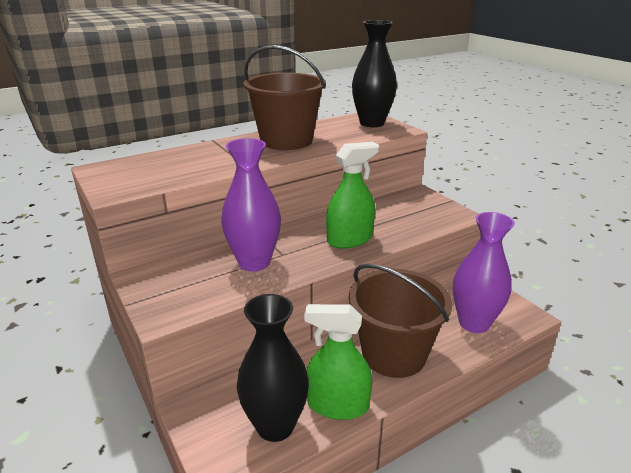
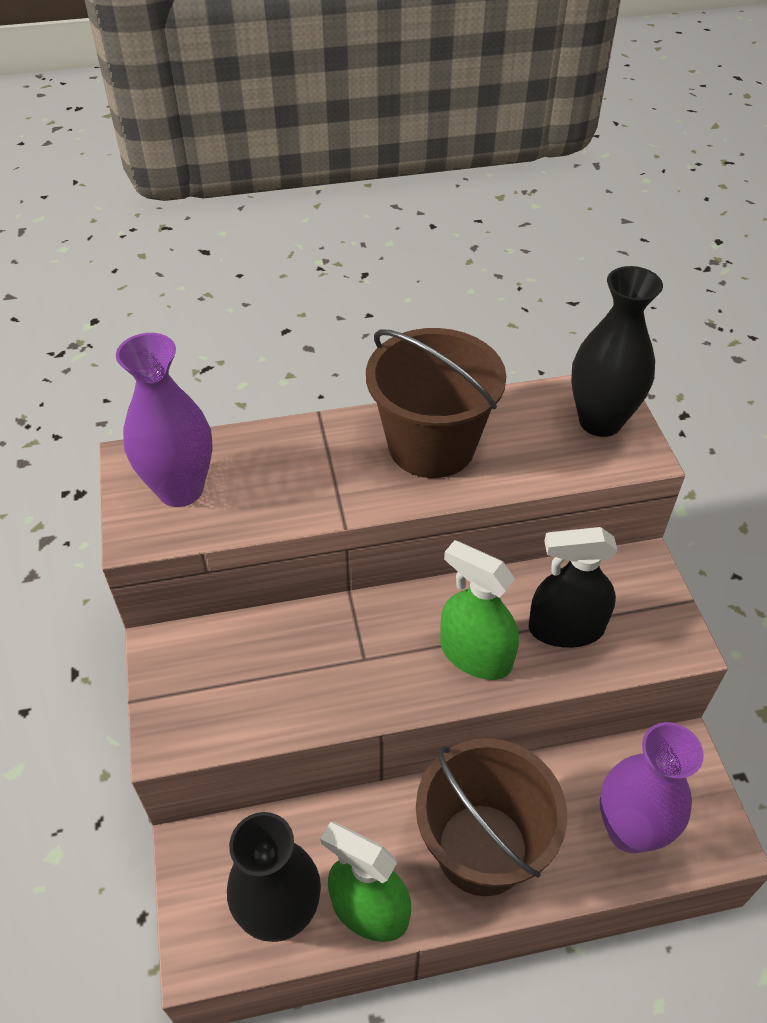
camera: 20 degrees right, 20 degrees up
(254, 262) = (318, 666): purple vase -> purple vase (180, 489)
(349, 239) = (475, 655): green spray bottle -> green spray bottle turned 135 degrees counterclockwise
(394, 221) = (566, 628): none -> black spray bottle

